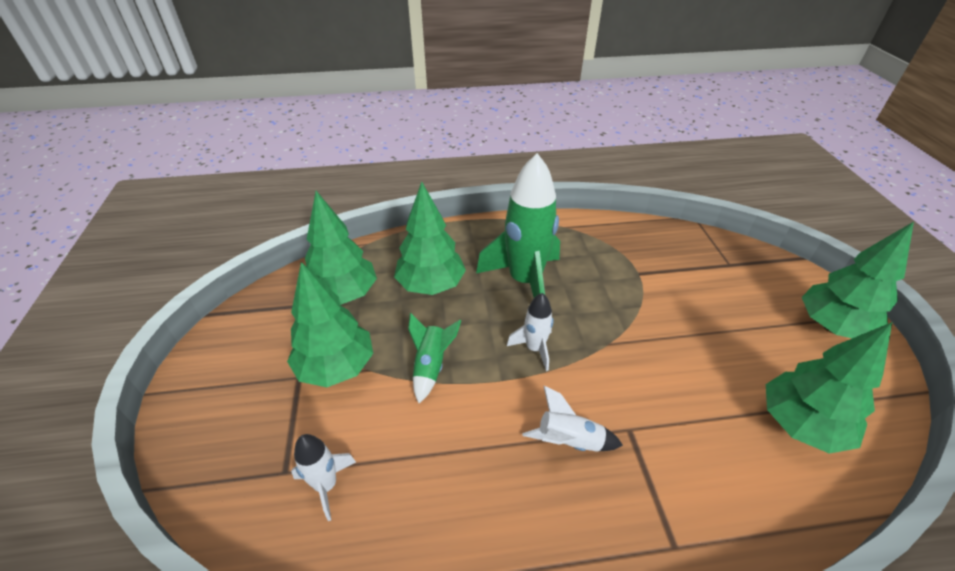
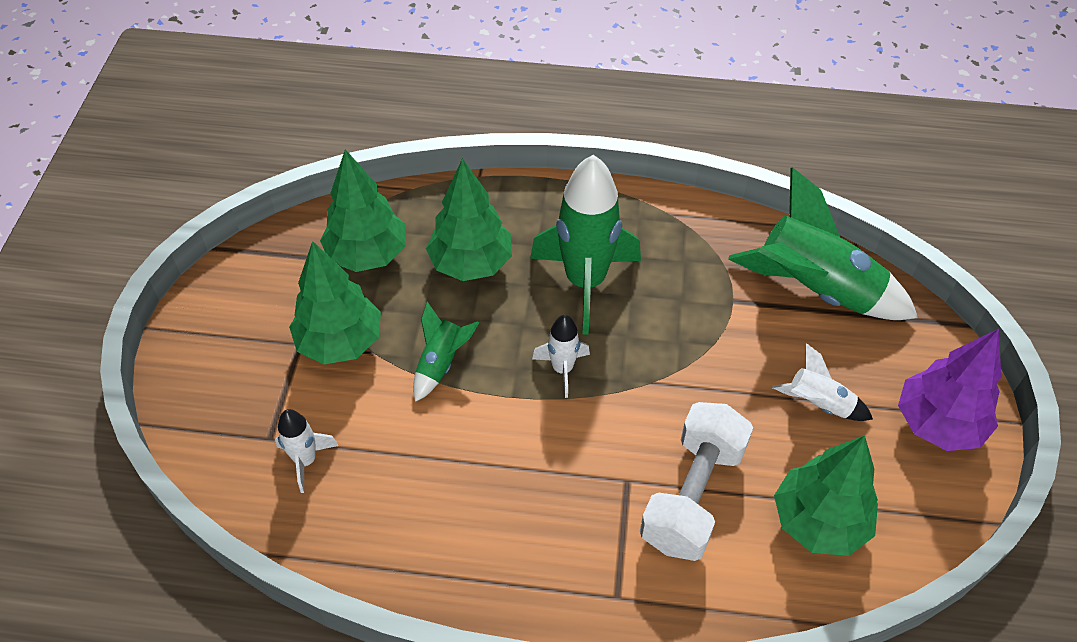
camera: 15 degrees right, 10 degrees up
(569, 441) = (558, 477): white rocket -> white rocket (819, 404)
(689, 428) = (692, 495): none -> white dumbbell
(690, 255) = (815, 289): none -> green rocket
(832, 327) = (938, 424): green tree -> purple tree

